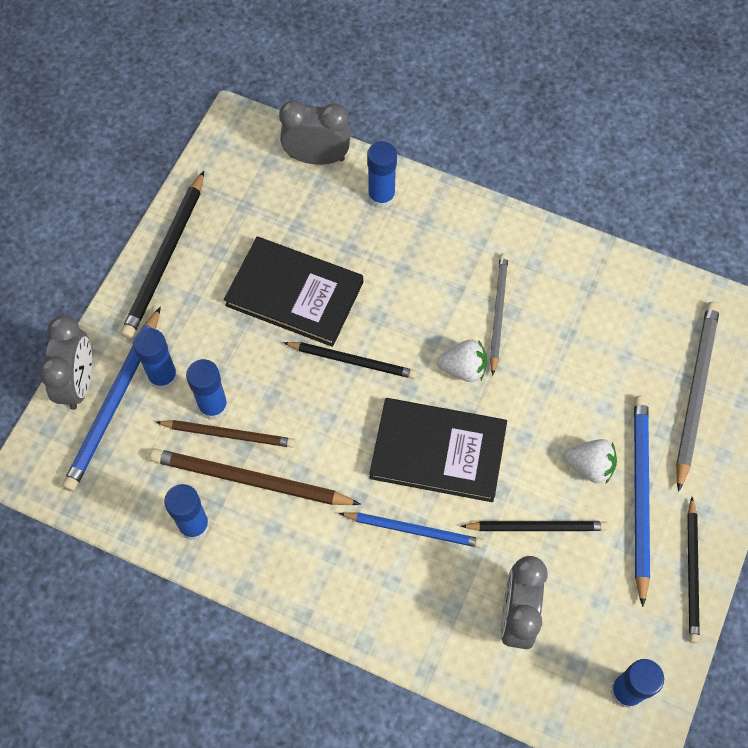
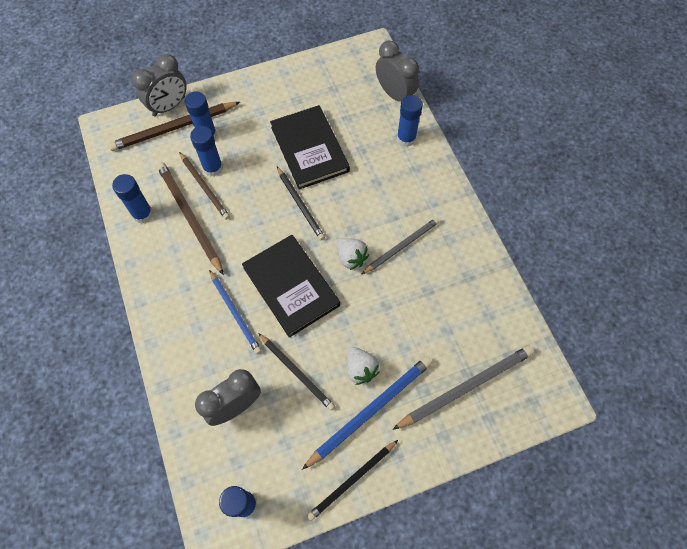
camera: 45 degrees right, 0 degrees up
(115, 401) = (174, 128): blue pencil -> brown pencil
(166, 257) = (270, 83): black pencil -> none

